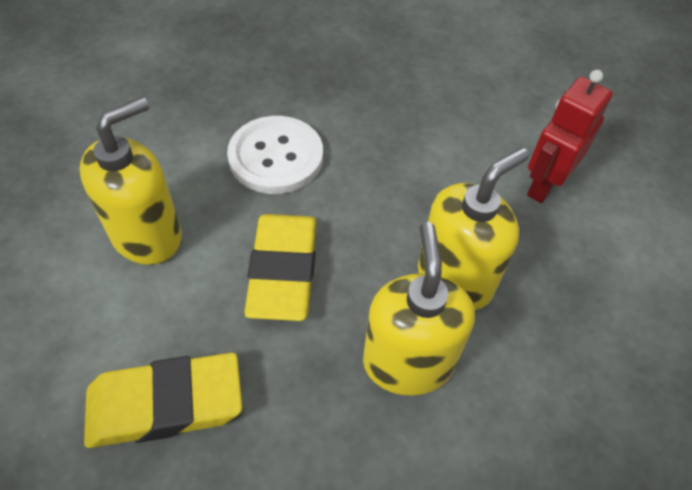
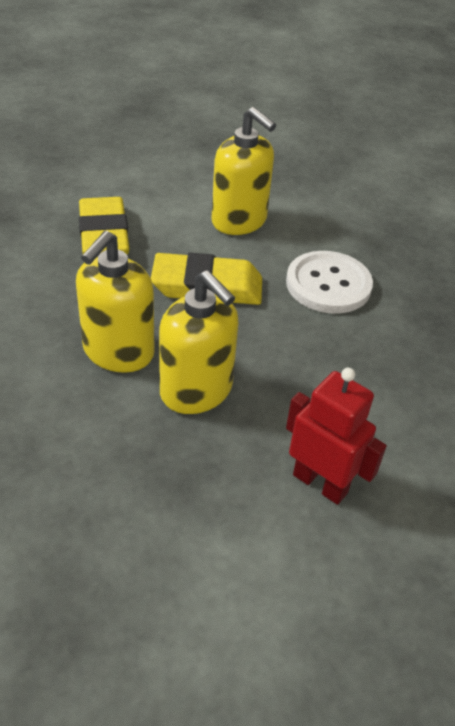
camera: 90 degrees right, 10 degrees down
(407, 362) = (118, 352): yellow soap dispenser -> yellow soap dispenser turned 120 degrees clockwise

